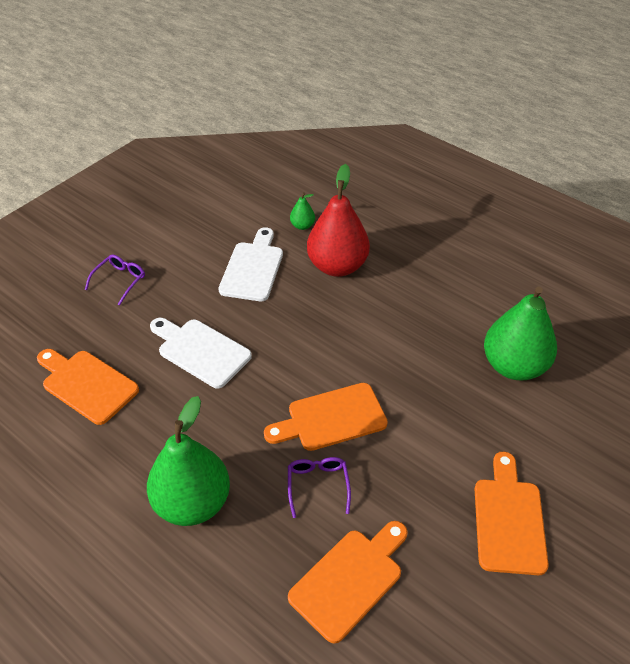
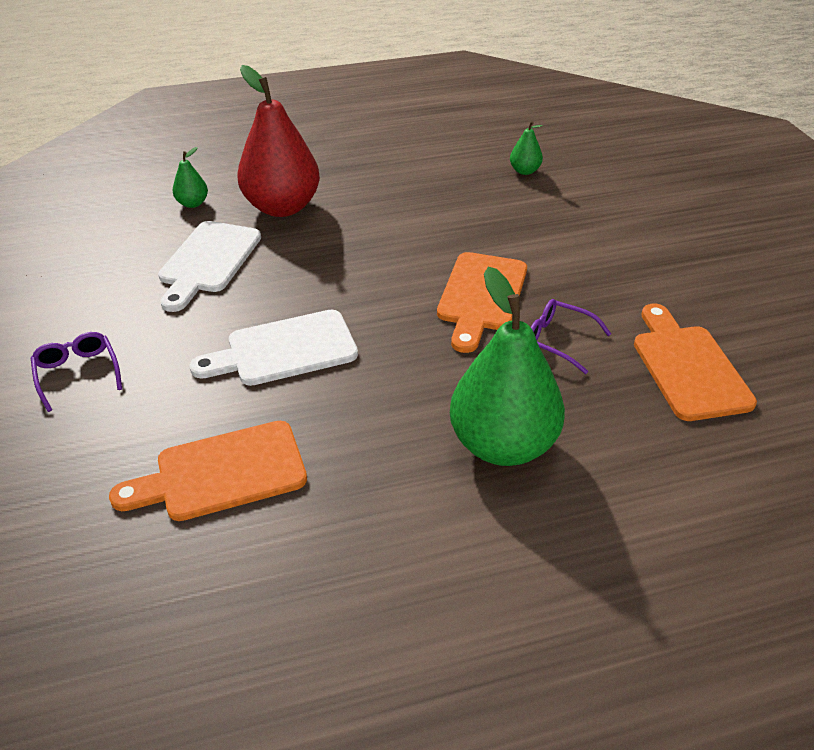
camera: 55 degrees left, 5 degrees down
(253, 268) = (208, 261): white cutting board -> white cutting board turned 120 degrees counterclockwise
(509, 520) = (687, 247): orange cutting board -> none
(514, 366) = (524, 171): green pear -> green pear, size x0.43

